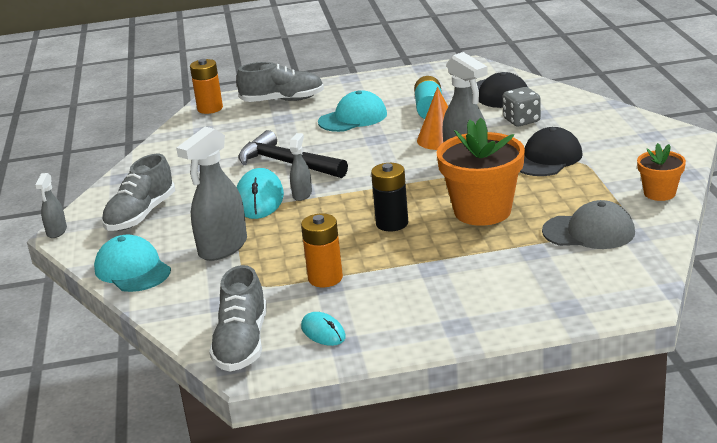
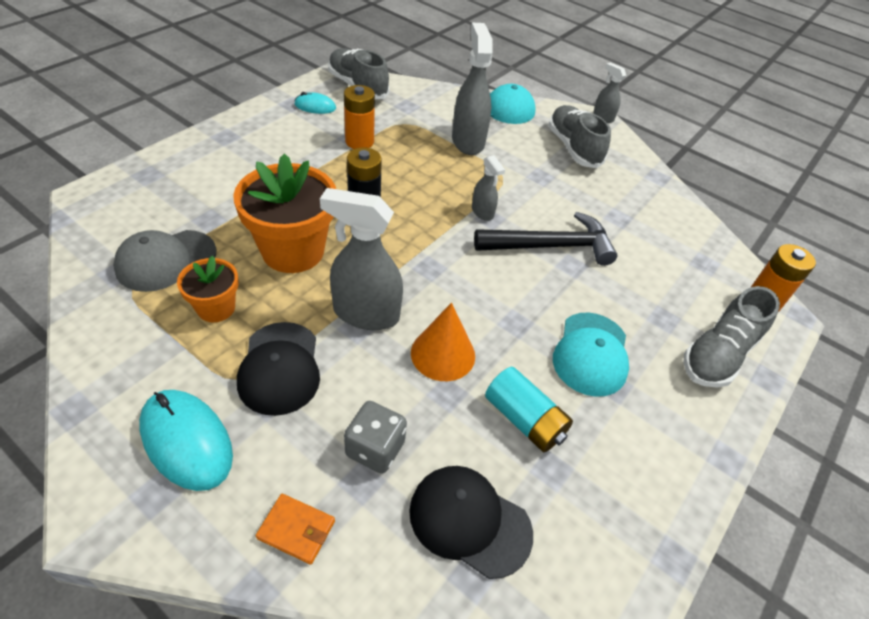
camera: 130 degrees right, 20 degrees up
(259, 199) = (511, 194): turquoise mouse -> turquoise mouse (186, 441)
(585, 110) = (296, 530): none -> orange wallet
(659, 193) = (104, 352): orange flower pot -> orange flower pot (216, 308)

